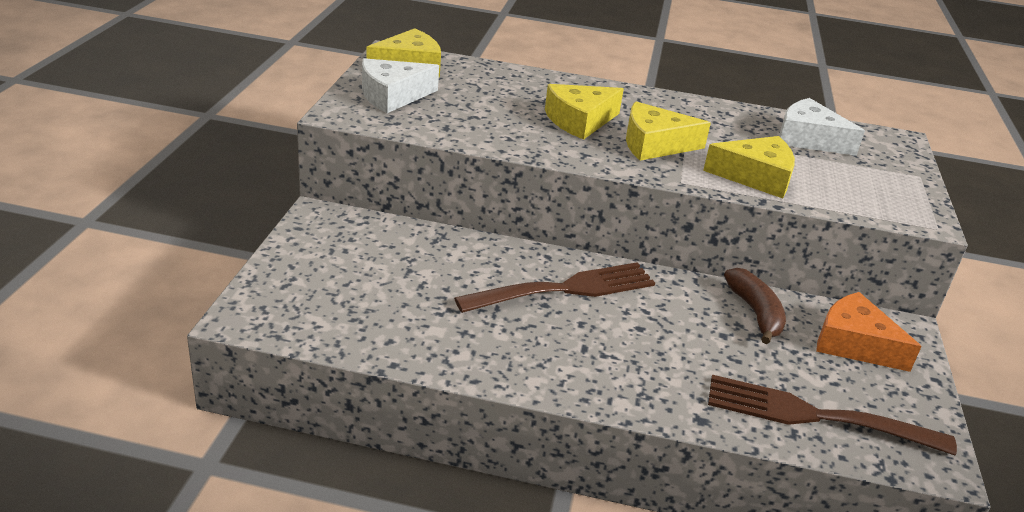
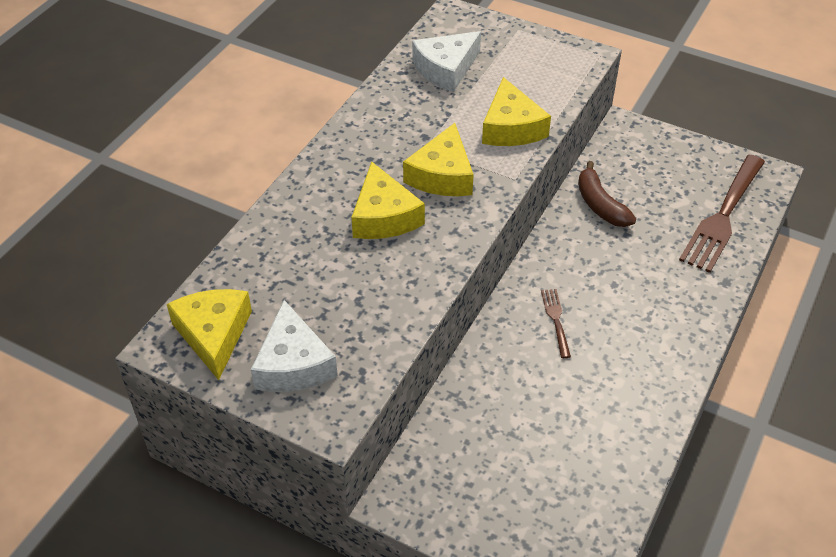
camera: 70 degrees left, 15 degrees up
(565, 289) = (556, 320): brown fork -> brown fork, size x0.46
(755, 313) = (600, 205): brown banana -> brown banana turned 120 degrees counterclockwise
(756, 177) = (511, 127): yellow cheese -> yellow cheese turned 150 degrees clockwise
(854, 344) = (642, 162): orange cheese -> none

